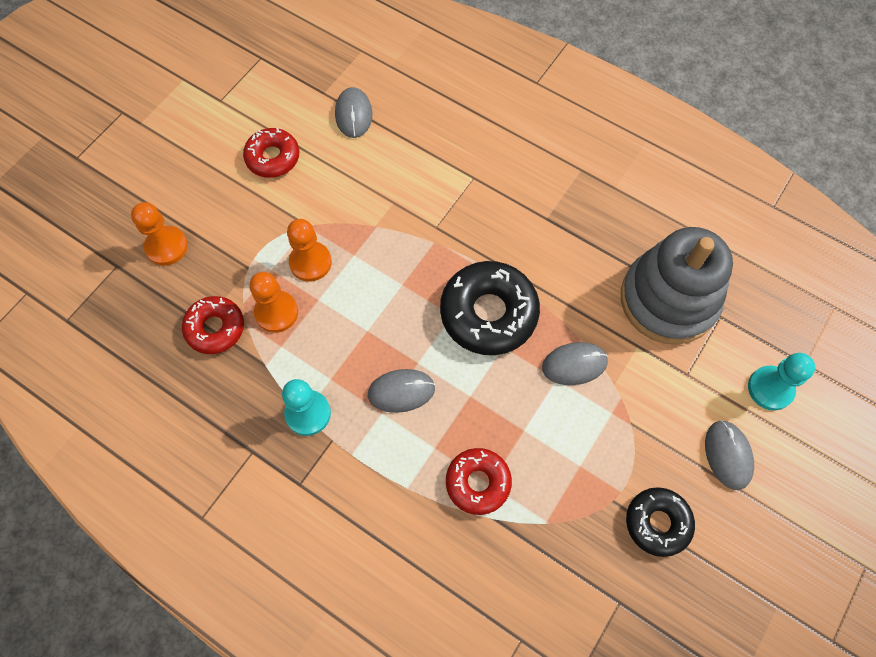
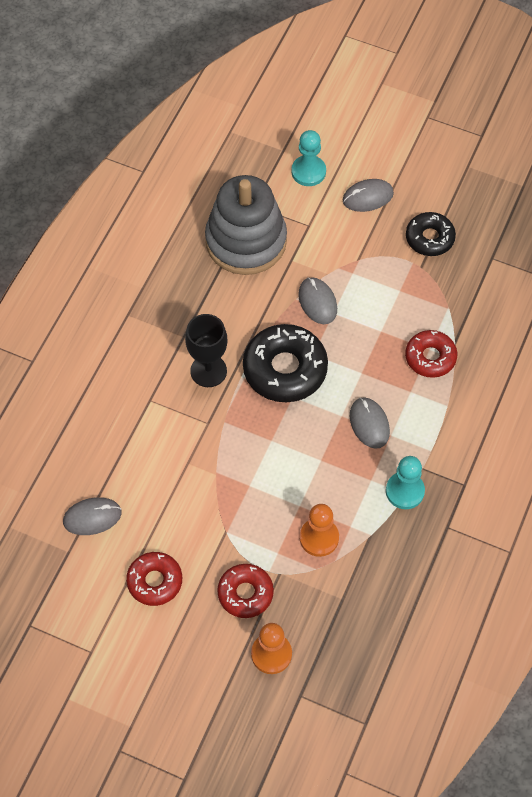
camera: 100 degrees left, 5 degrees down
(215, 328) = (345, 586): red donut -> red donut (245, 593)
(310, 262) = (263, 520): orange pawn -> none
(499, 236) = (208, 371): none -> black goblet

